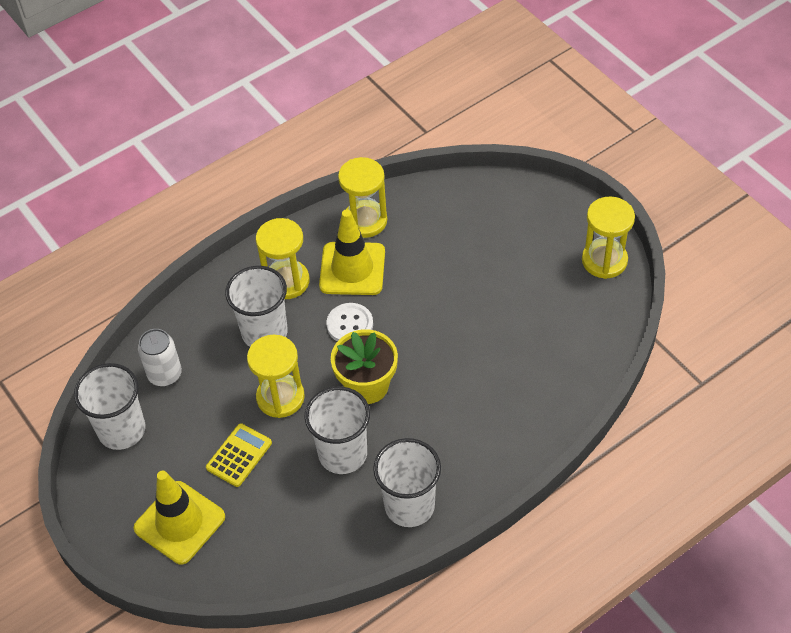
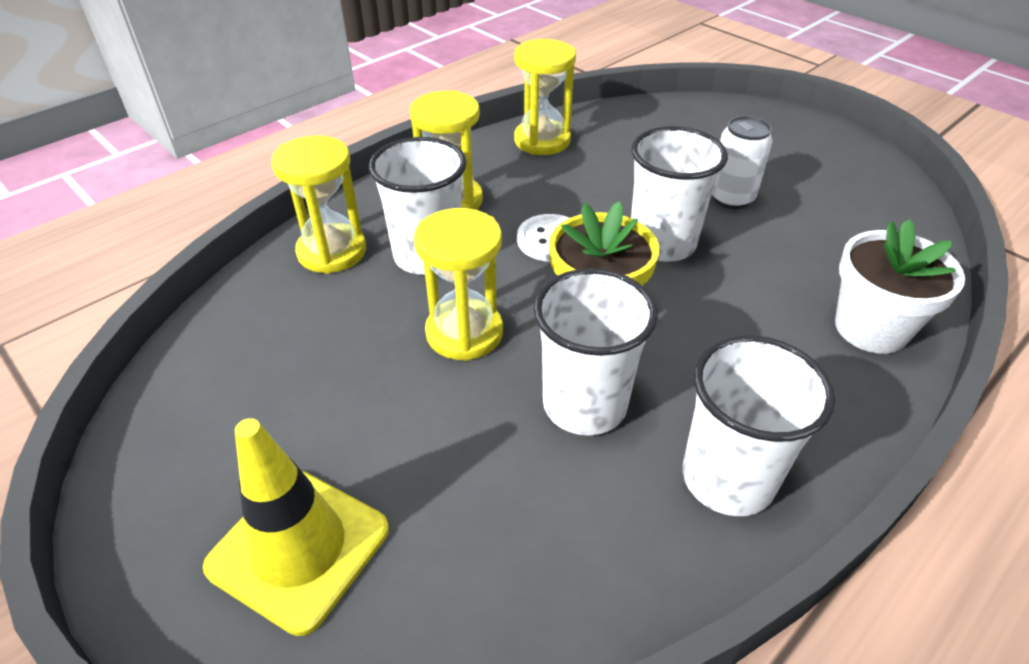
camera: 10 degrees left, 10 degrees down
(122, 430) = (197, 397): white cup -> white cup (662, 243)
(165, 374) = (275, 315): white can -> white can (731, 198)
(239, 455) = (405, 421): yellow calculator -> none
(352, 269) = (538, 184): yellow traffic cone -> none
(536, 415) = (871, 328): none -> white flower pot
(604, 260) = (859, 160): yellow hourglass -> yellow hourglass (332, 251)

